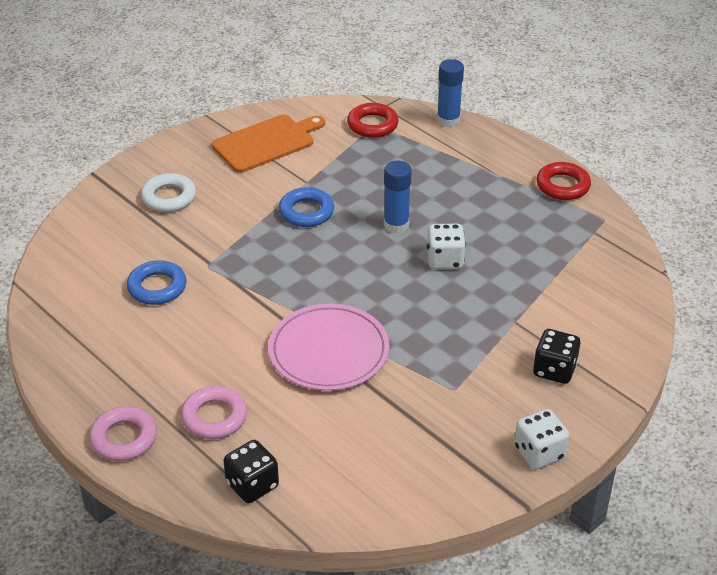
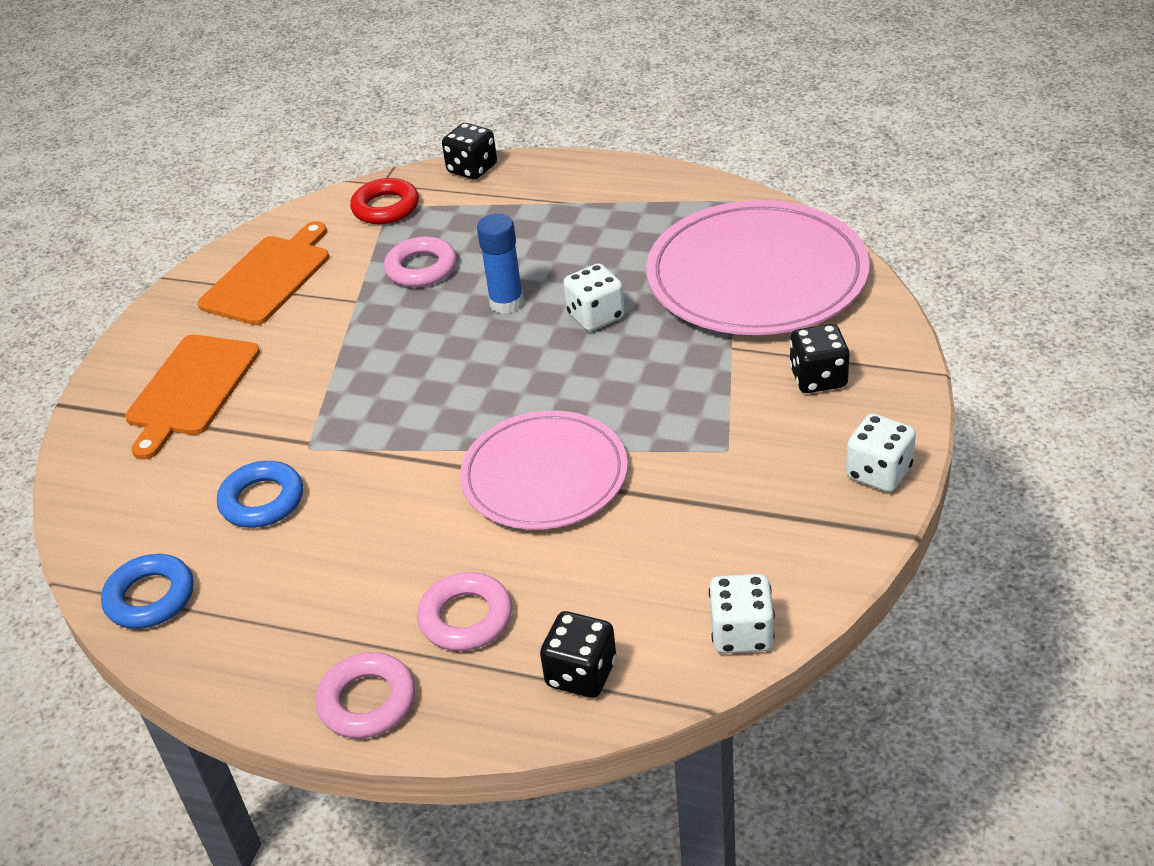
camera: 25 degrees left, 0 degrees up
(169, 197) = (191, 390): white ring -> orange cutting board
(306, 212) = (385, 333): blue ring -> blue ring (150, 597)
(362, 177) = (421, 268): none -> pink ring
(365, 510) = (741, 633): none -> white dice
(448, 120) = (472, 169): blue glue stick -> black dice
(562, 186) = (660, 186): red ring -> none
(573, 280) = (756, 276): none -> pink plate

